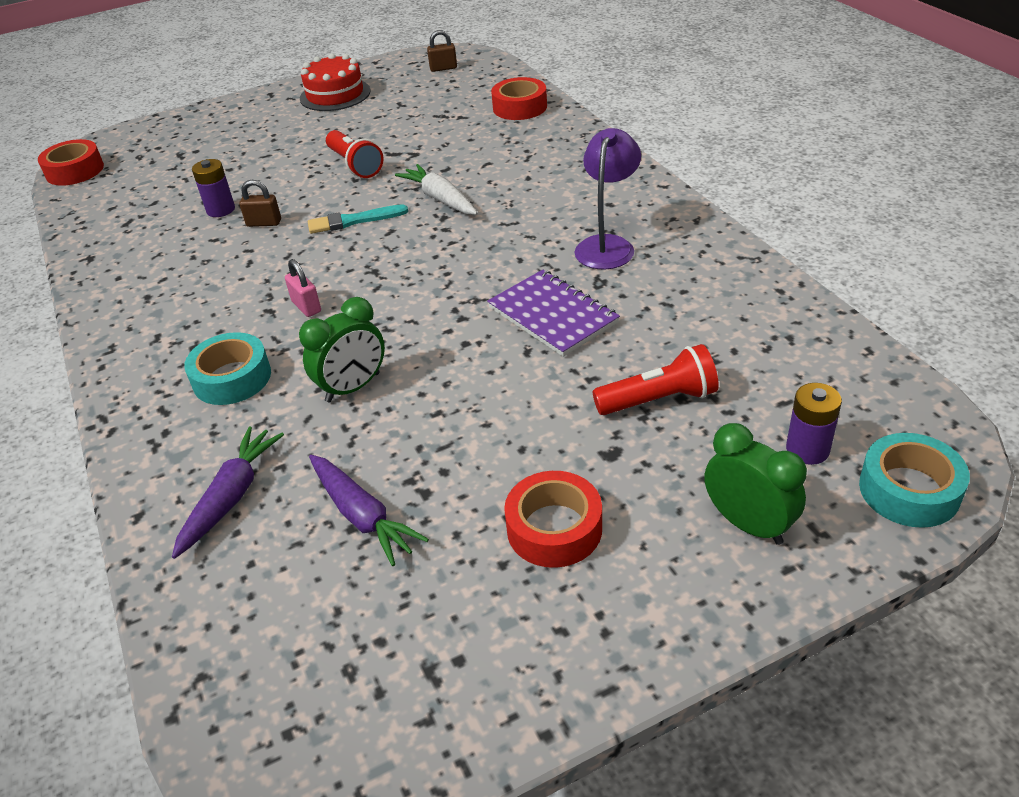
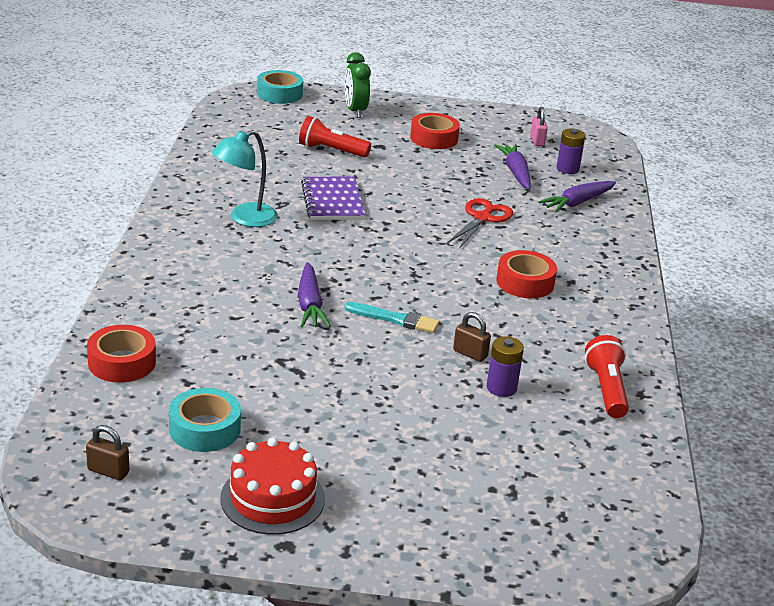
camera: 155 degrees left, 10 degrees down
(75, 171) = (647, 532): red tape -> red tape (525, 282)
(232, 378) = (553, 252): turquoise tape -> turquoise tape (205, 429)
(306, 306) = (479, 272): pink padlock -> pink padlock (537, 141)
(353, 387) = (482, 218): green clock -> red scissors
(355, 165) = (344, 375): red flashlight -> red flashlight (606, 389)
(440, 198) = (310, 305): white carrot -> purple carrot
(607, 245) = (245, 218): purple lamp -> turquoise lamp
(807, 449) = (296, 115): purple battery -> purple battery (567, 169)

